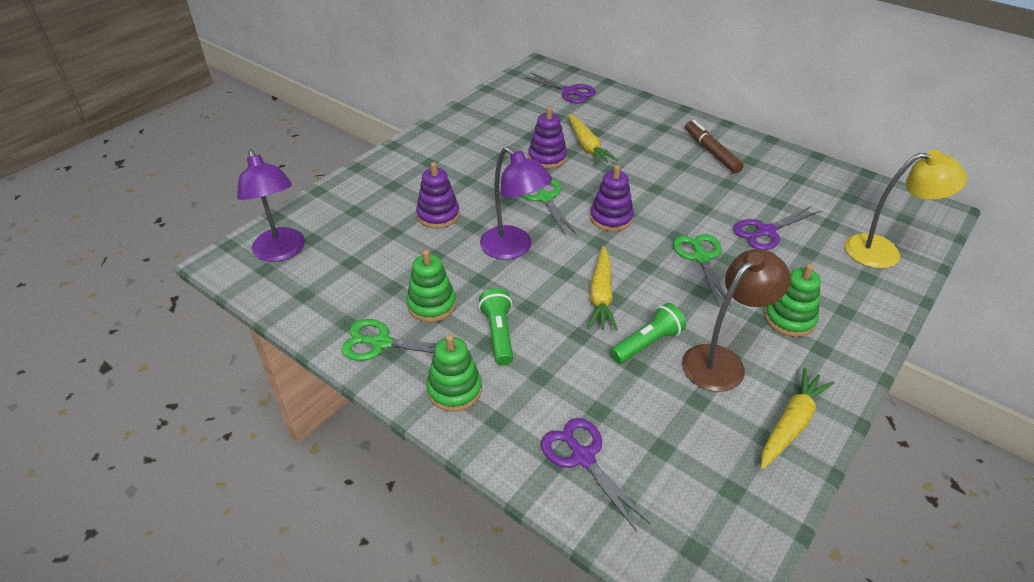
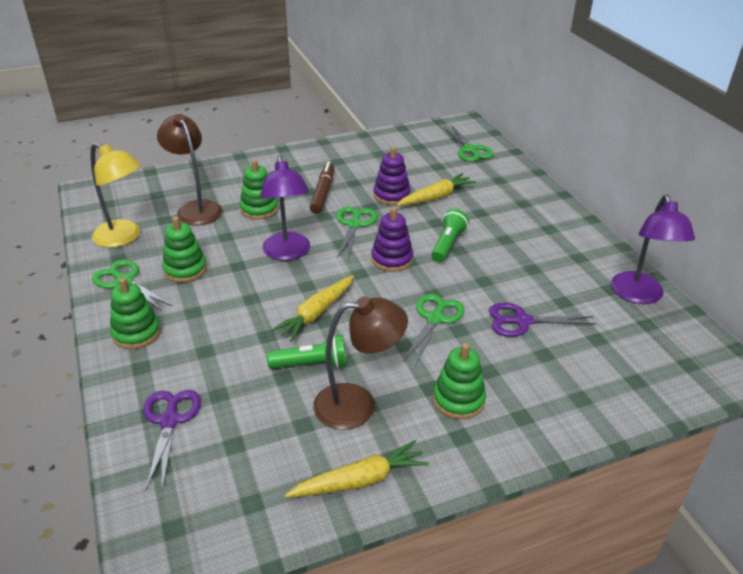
camera: 30 degrees right, 5 degrees down
(281, 252) = (128, 196): purple lamp -> purple lamp (639, 296)
(372, 238) = (196, 208): none -> brown lamp
(438, 215) = (259, 209): purple stacking toy -> green stacking toy
(498, 334) = (208, 309): green flashlight -> green flashlight (448, 244)
(569, 92) = (470, 150): purple scissors -> green scissors
(587, 146) = (436, 197): yellow carrot -> yellow carrot turned 135 degrees counterclockwise
(711, 152) = (547, 238): brown marker -> brown marker (323, 193)
(884, 251) = (626, 384): yellow lamp -> yellow lamp (124, 237)

